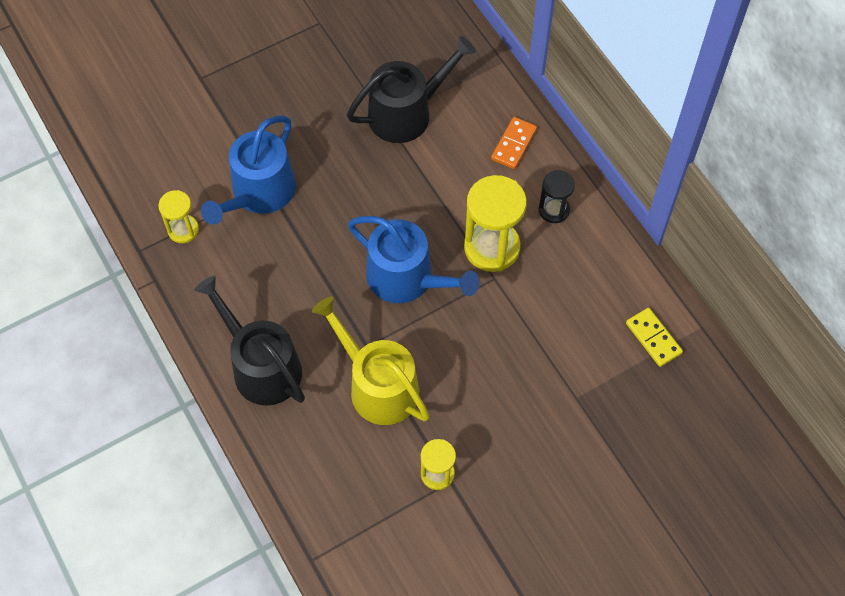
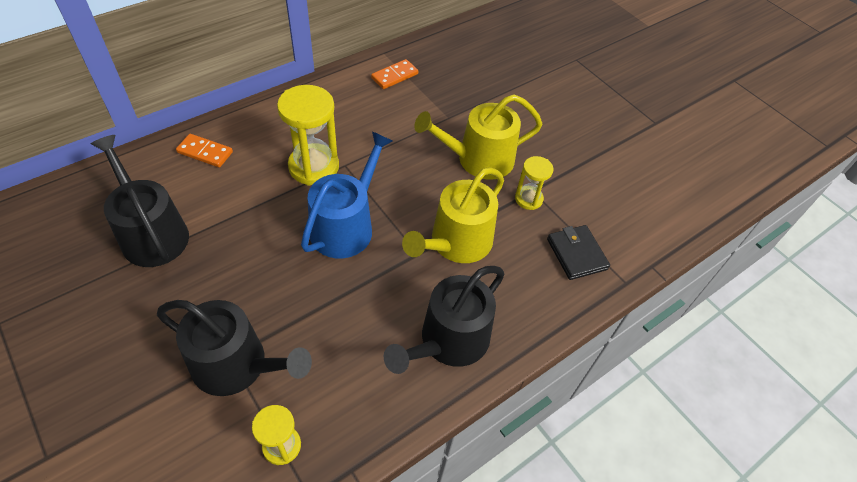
camera: 100 degrees left, 10 degrees down
(259, 193) = (237, 365): blue watering can -> black watering can
(354, 513) = (576, 254): none -> black wallet
(502, 425) = (478, 159): none -> yellow watering can
(553, 210) = (278, 127): black hourglass -> none
(653, 338) = (394, 76): yellow domino -> orange domino

